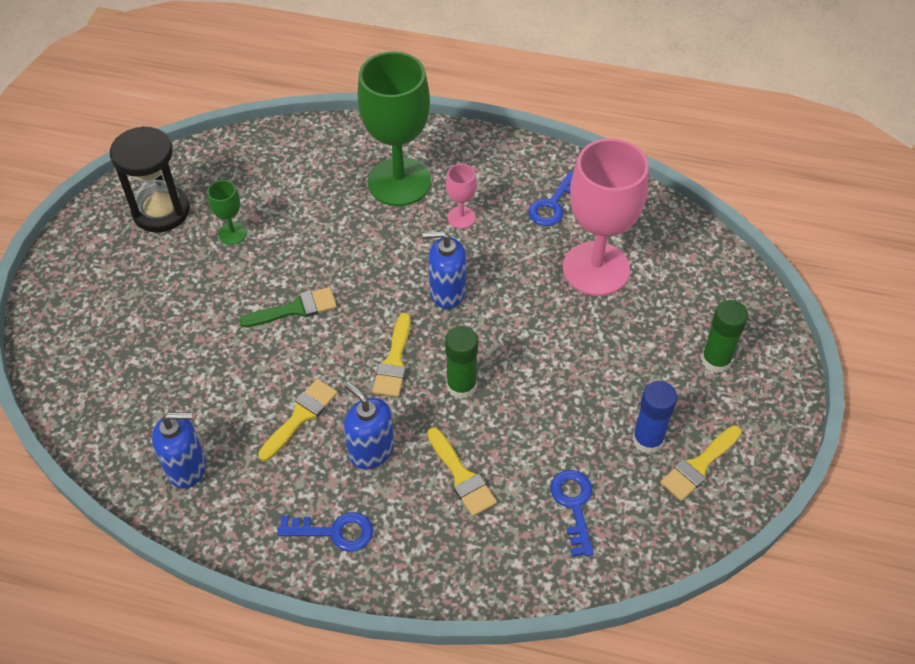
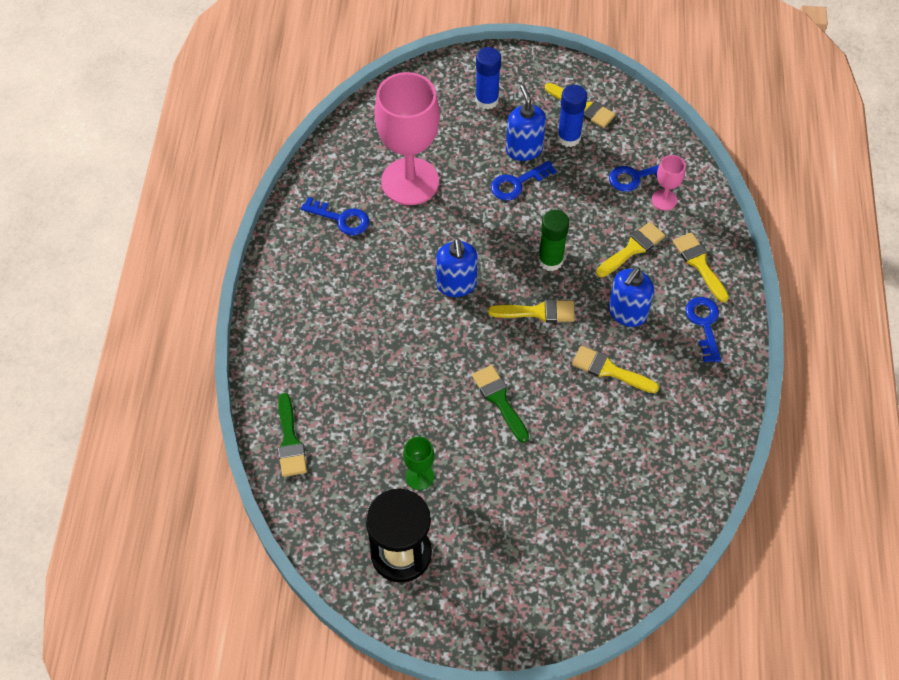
camera: 100 degrees left, 5 degrees up
(187, 467) = (681, 444): blue soap dispenser -> blue soap dispenser (524, 149)
(302, 145) = (290, 441): none -> green brush
(399, 182) = (330, 344): green goblet -> none
(423, 548) = (699, 264): none -> yellow brush
(461, 217) = (367, 286): pink goblet -> pink goblet (664, 200)
(580, 371) = (517, 183): none -> blue key
(716, 360) = (486, 100): green glue stick -> blue glue stick

